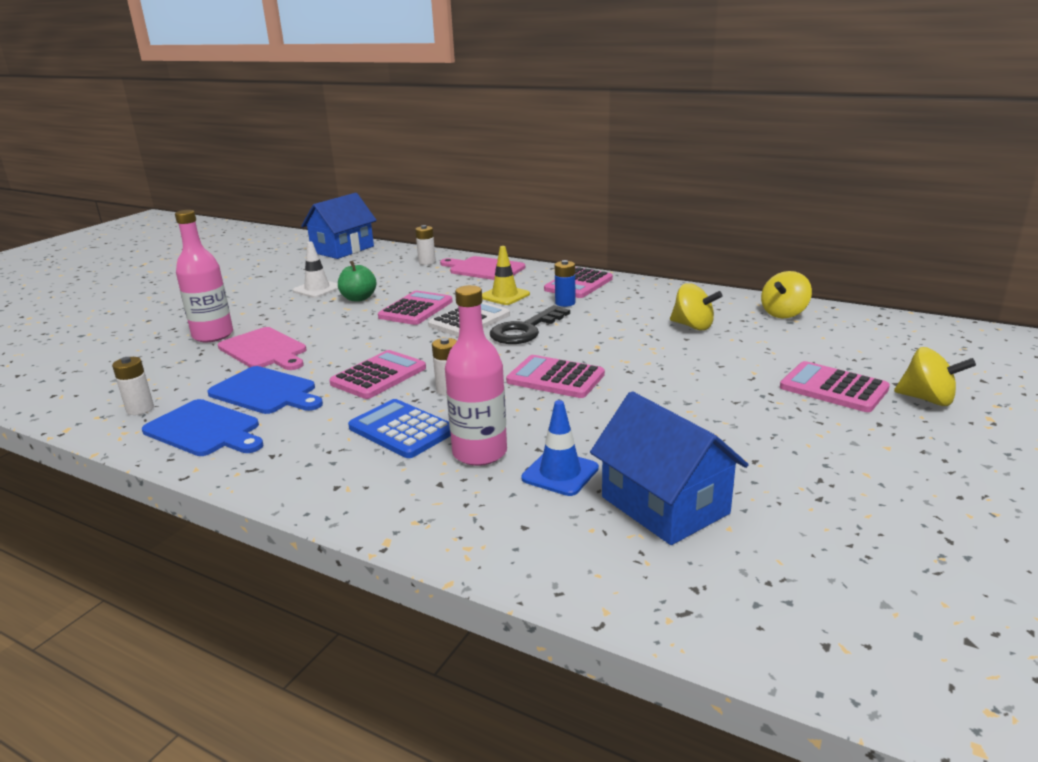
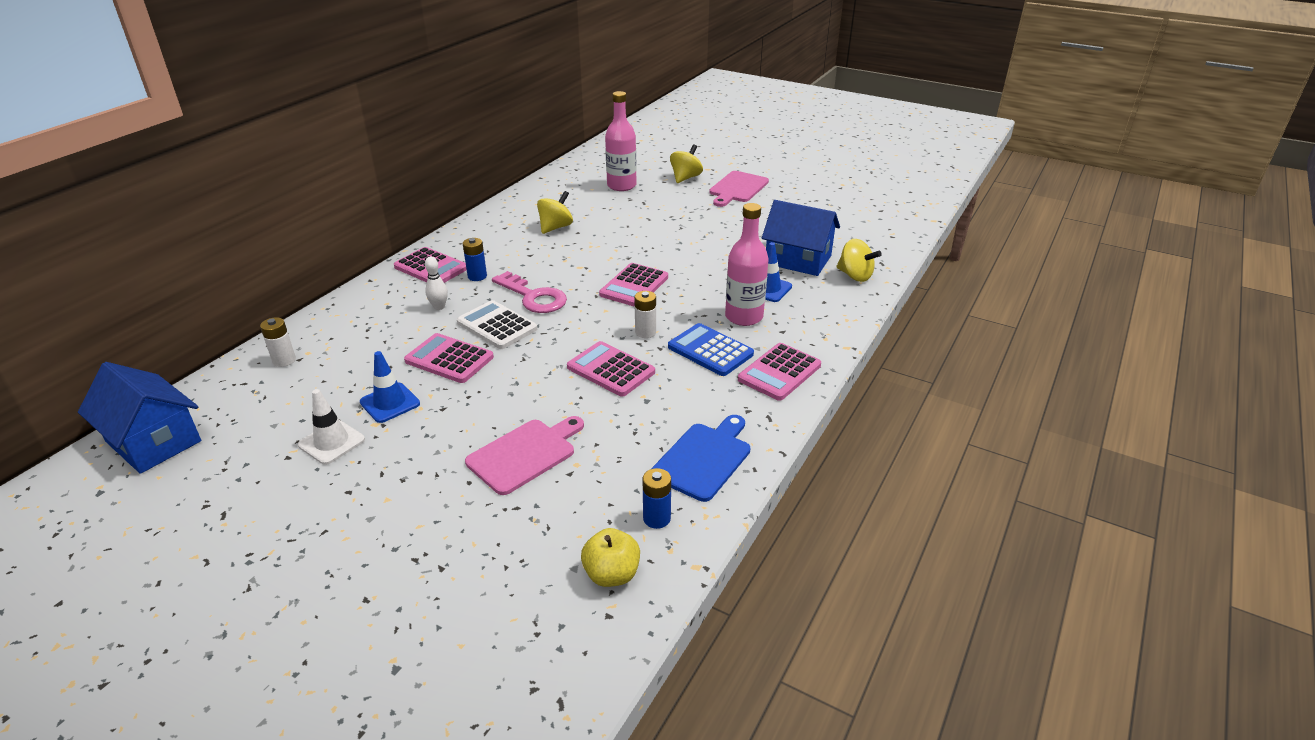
camera: 90 degrees left, 10 degrees up
(93, 394) = (611, 574): none -> yellow apple
(140, 409) = (656, 518): white battery -> blue battery
(213, 335) = (461, 509): pink bottle -> pink bottle (621, 186)
(266, 392) = (631, 434): blue cutting board -> none
(358, 298) = (390, 403): green apple -> blue traffic cone
(402, 430) = (710, 351): blue calculator -> blue calculator turned 90 degrees clockwise
(484, 269) = (343, 320): pink cutting board -> pink cutting board (737, 188)
(504, 296) = (439, 307): yellow traffic cone -> white bowling pin
(525, 330) = (534, 297): black key -> pink key
(664, 505) = (798, 260): blue house -> blue house turned 60 degrees clockwise
(784, 314) = (546, 194): yellow spinning top -> yellow spinning top (855, 276)
(833, 388) = (668, 198): pink calculator -> pink calculator (779, 372)

